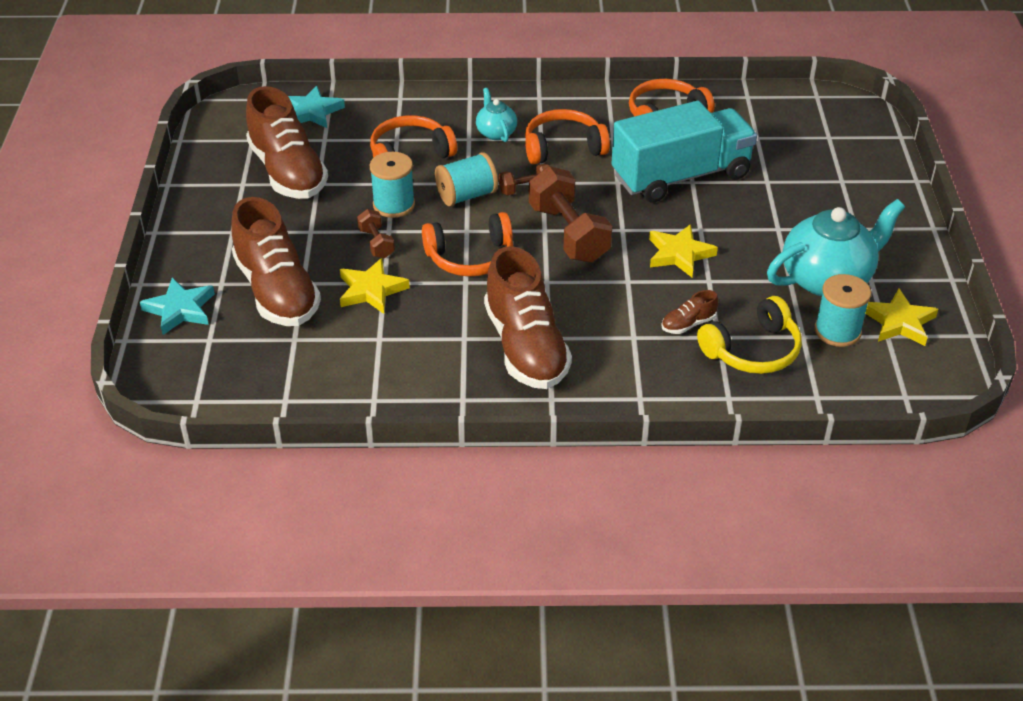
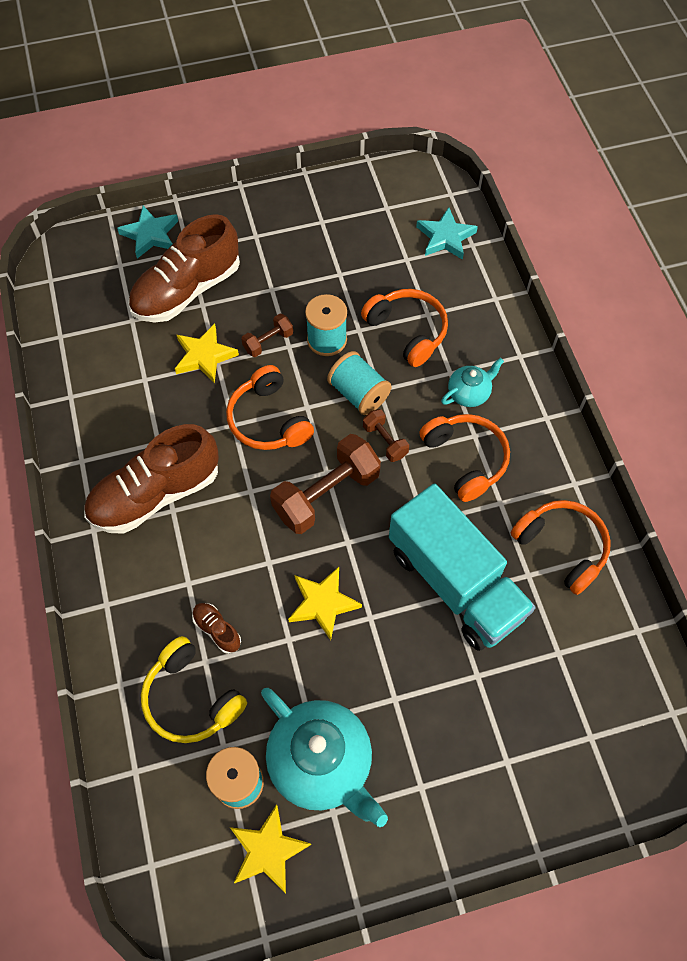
camera: 75 degrees right, 20 degrees up
(288, 172) = (349, 247): brown shoe -> none

